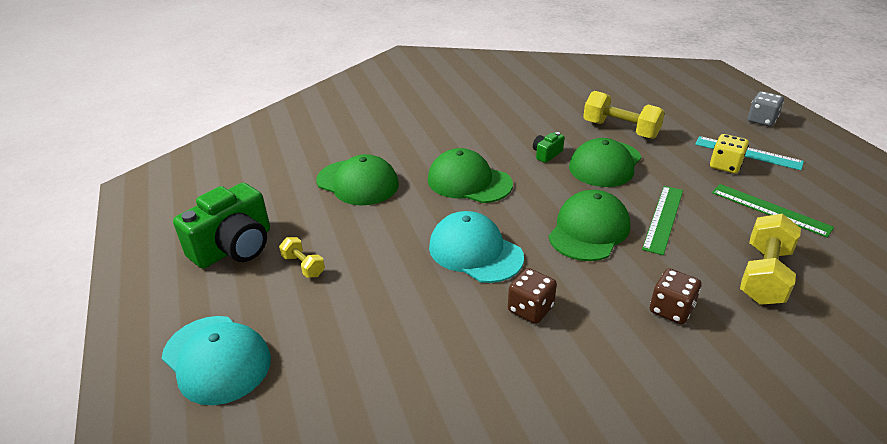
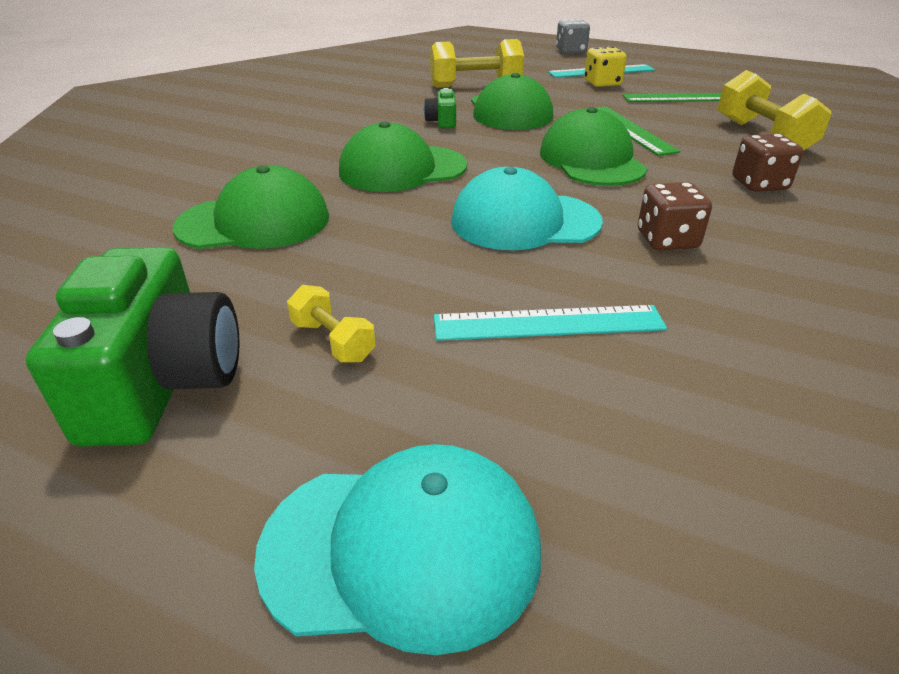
camera: 45 degrees left, 0 degrees up
(303, 266) = (333, 341): yellow dumbbell -> yellow dumbbell turned 45 degrees clockwise
(391, 314) = (548, 323): none -> turquoise ruler

